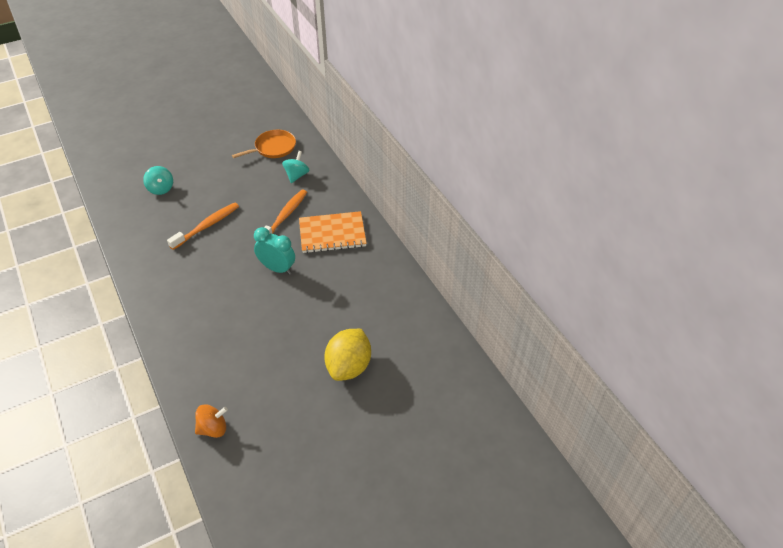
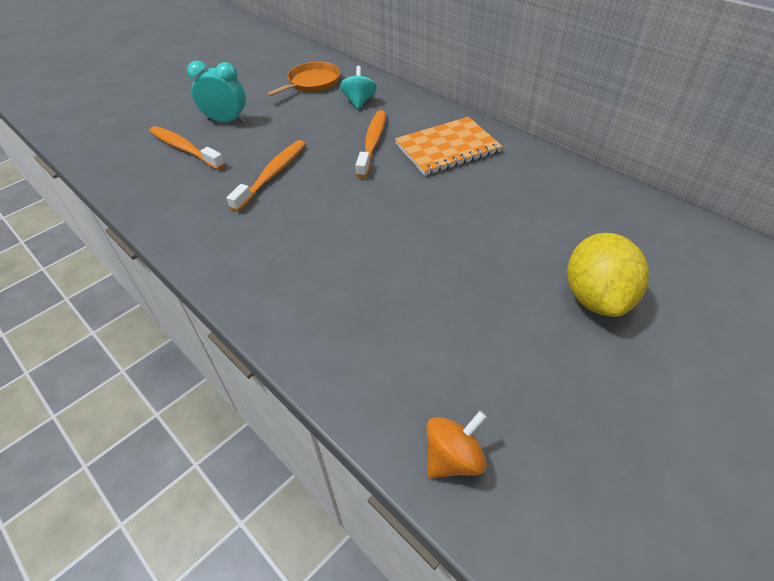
camera: 15 degrees left, 0 degrees up
(161, 189) = (185, 149): turquoise spinning top -> orange toothbrush
(277, 268) = (402, 201): turquoise clock -> turquoise clock (226, 121)

